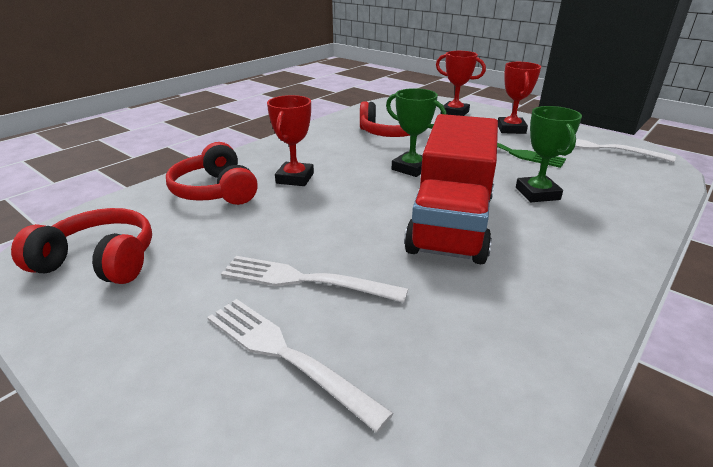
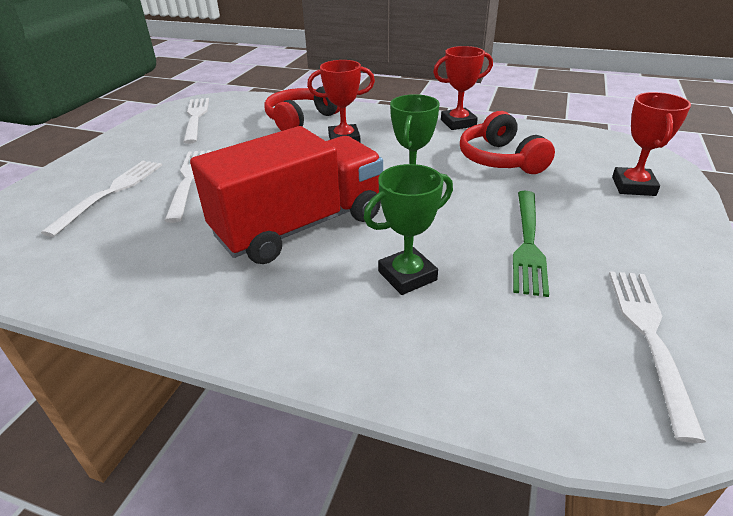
camera: 70 degrees right, 5 degrees up
(99, 261) = (196, 117): red headphones -> white fork
(451, 224) = (299, 226): red truck -> red truck turned 150 degrees clockwise
(511, 129) = (626, 238): red trophy -> red trophy (458, 123)

